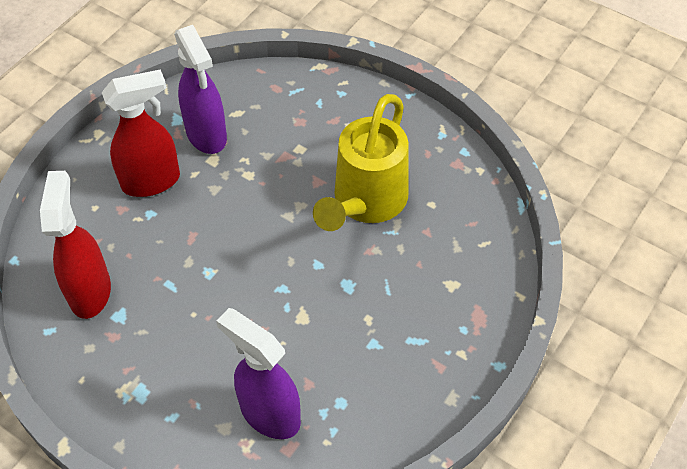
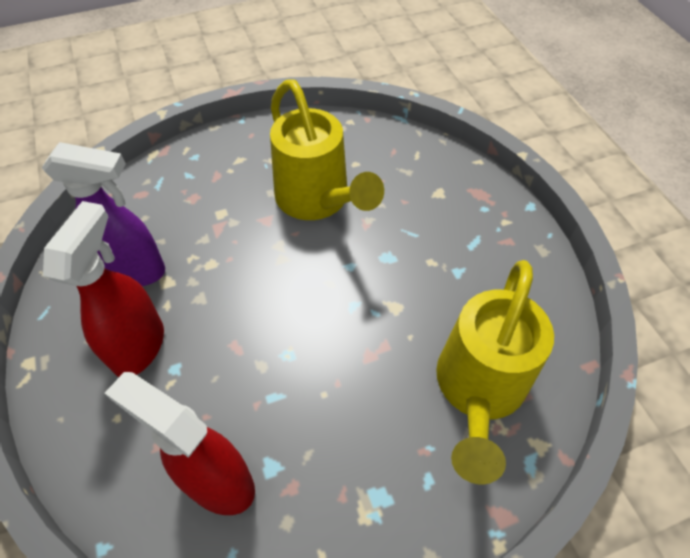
camera: 55 degrees left, 0 degrees up
(269, 413) = (478, 389): purple spray bottle -> yellow watering can

